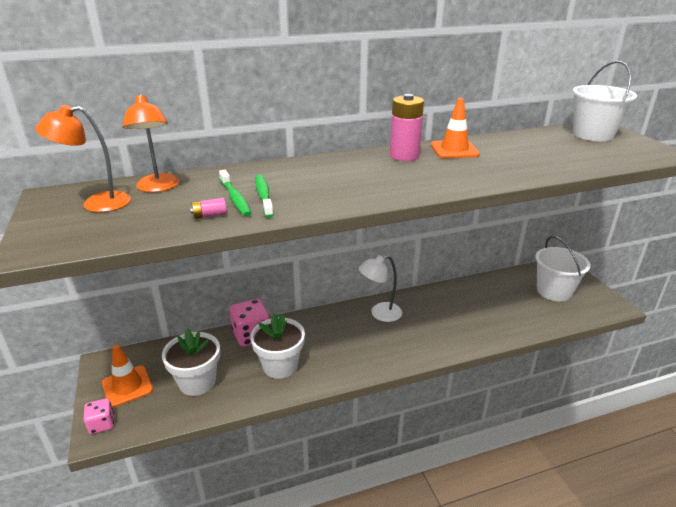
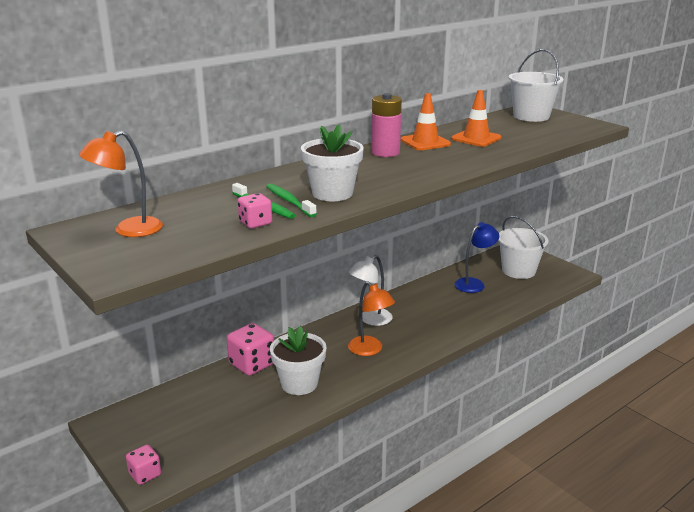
camera: 20 degrees left, 5 degrees down
(127, 386) = (148, 437): orange traffic cone -> orange traffic cone (476, 138)
(158, 188) = (176, 208): orange lamp -> orange lamp (370, 350)
(197, 382) = (222, 416): white flower pot -> white flower pot (332, 193)
(209, 215) = (255, 223): pink battery -> pink dice
(500, 296) = (474, 284): none -> blue lamp

